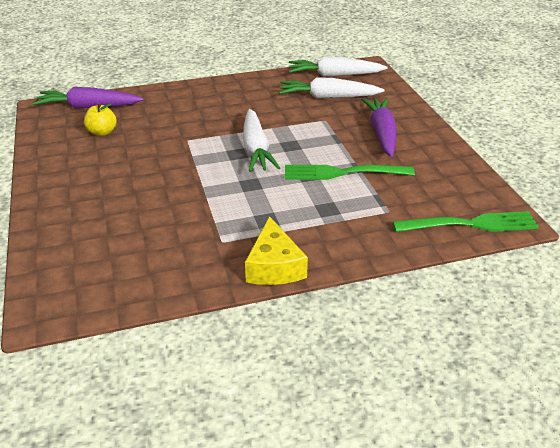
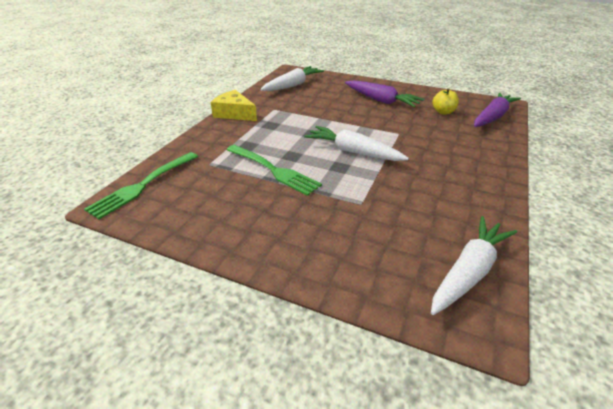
camera: 130 degrees right, 0 degrees up
(328, 97) = (408, 231): white carrot -> white carrot (293, 85)
(343, 172) = (273, 170): green fork -> green fork turned 90 degrees clockwise
(382, 133) = (298, 222): purple carrot -> purple carrot (381, 100)

